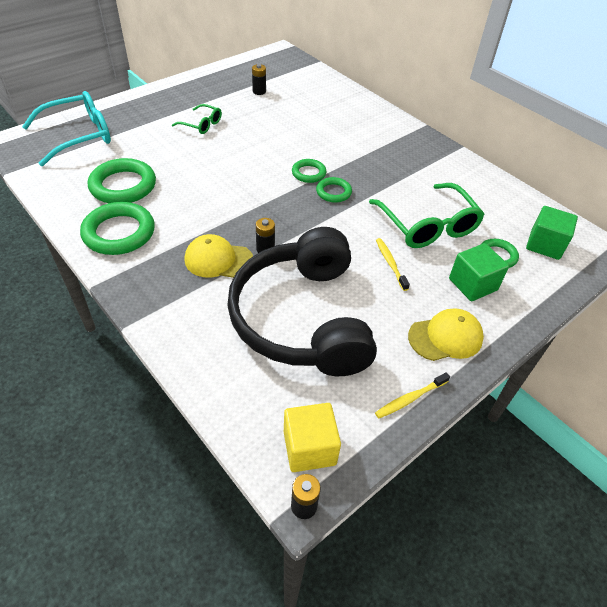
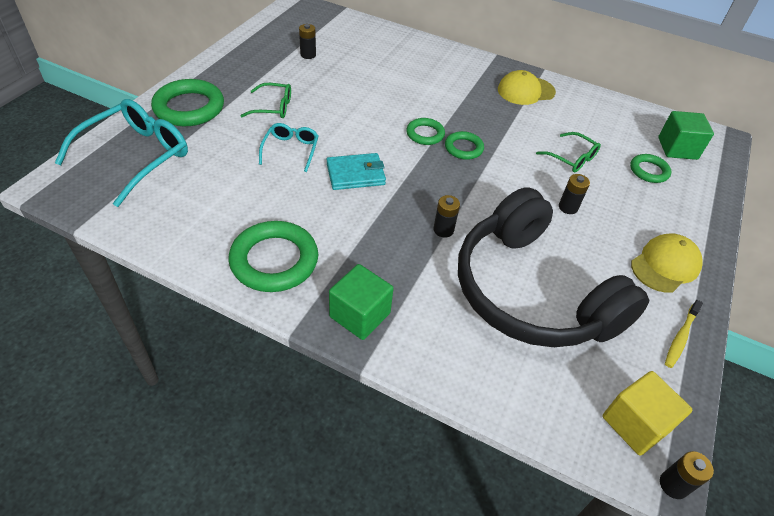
camera: 25 degrees left, 0 degrees up
(123, 186) = (237, 203): green ring -> green ring (189, 108)
(191, 159) = (291, 150): none -> turquoise glasses
(218, 260) = (405, 257): yellow cap -> yellow cap (525, 91)
(227, 189) = (355, 174): none -> turquoise wallet
(390, 263) = (568, 207): yellow toothbrush -> black battery
(427, 225) = (571, 158): green glasses -> green glasses, size x0.53
(472, 284) = (649, 205): green cube -> green cube (360, 315)

